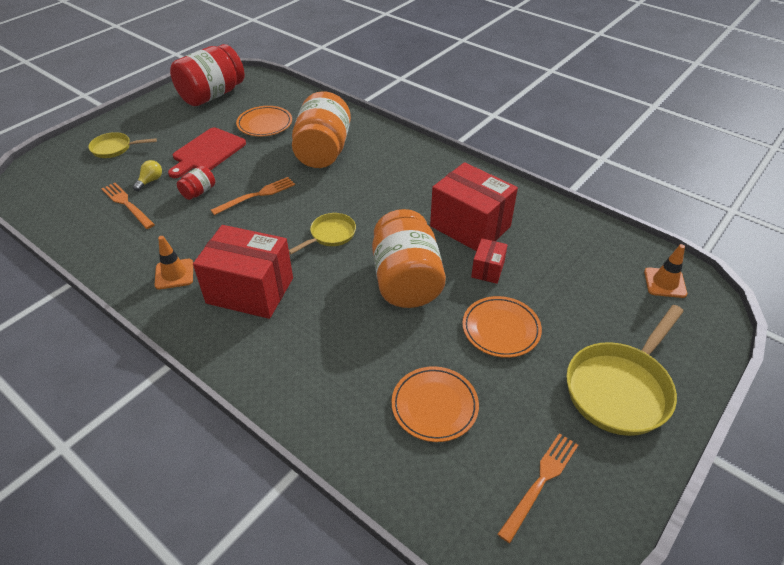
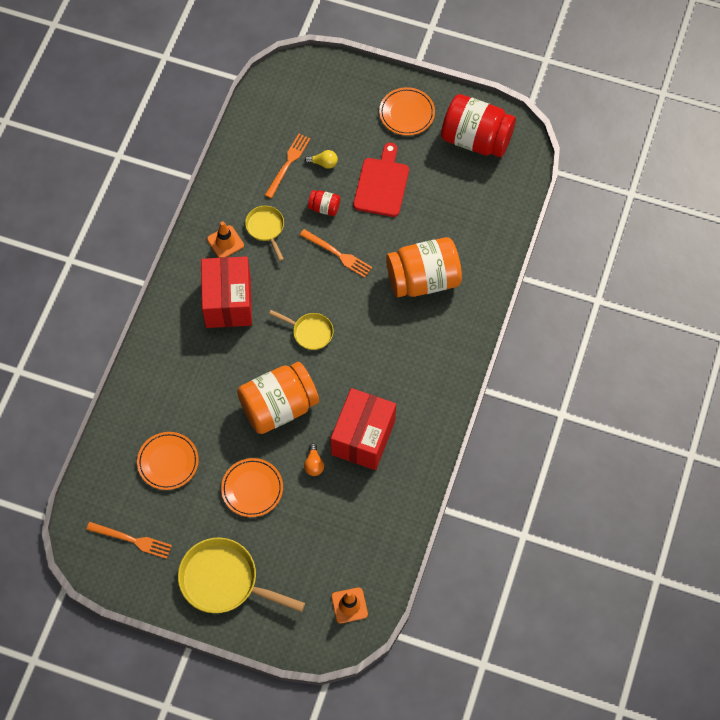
camera: 70 degrees right, 20 degrees up
(114, 148) = (356, 108): yellow pan -> yellow pan (266, 228)
(207, 152) = (382, 184): red cutting board -> red cutting board turned 90 degrees clockwise
(265, 124) = (446, 210): orange plate -> orange plate (407, 113)
(487, 270) = (314, 464): red box -> orange light bulb

